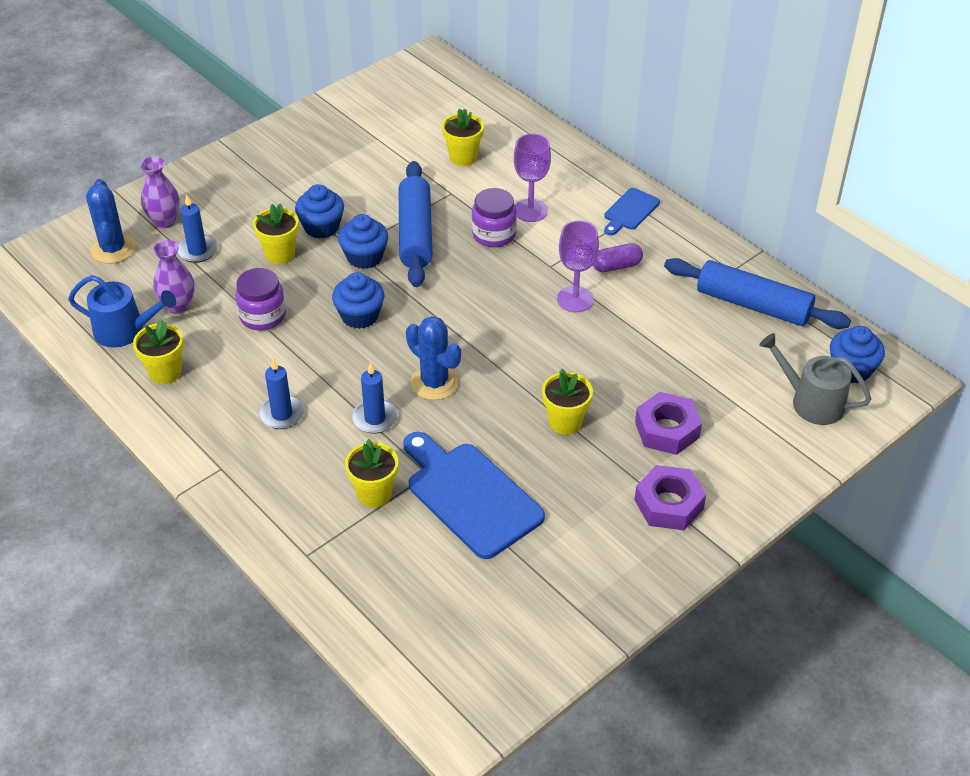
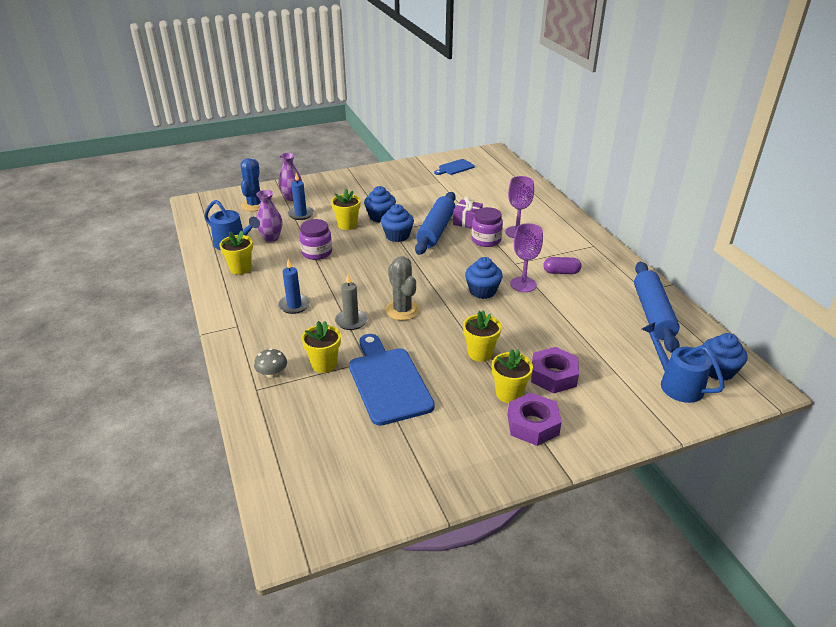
camera: 20 degrees right, 10 degrees down
(314, 527) = (272, 374): none -> grey mushroom
(360, 316) = (376, 264): blue cupcake -> blue cupcake (482, 291)
(375, 418) = (351, 321): blue candle -> grey candle
(434, 383) = (402, 310): blue cactus -> grey cactus
(452, 207) = (467, 221): none -> purple gift
(463, 157) = (487, 199): yellow flower pot -> yellow flower pot (509, 393)
(630, 211) = (584, 245): blue cutting board -> blue cutting board (455, 168)
(753, 305) = (653, 314): blue rolling pin -> blue rolling pin turned 45 degrees clockwise
(811, 402) = (676, 384): grey watering can -> blue watering can

